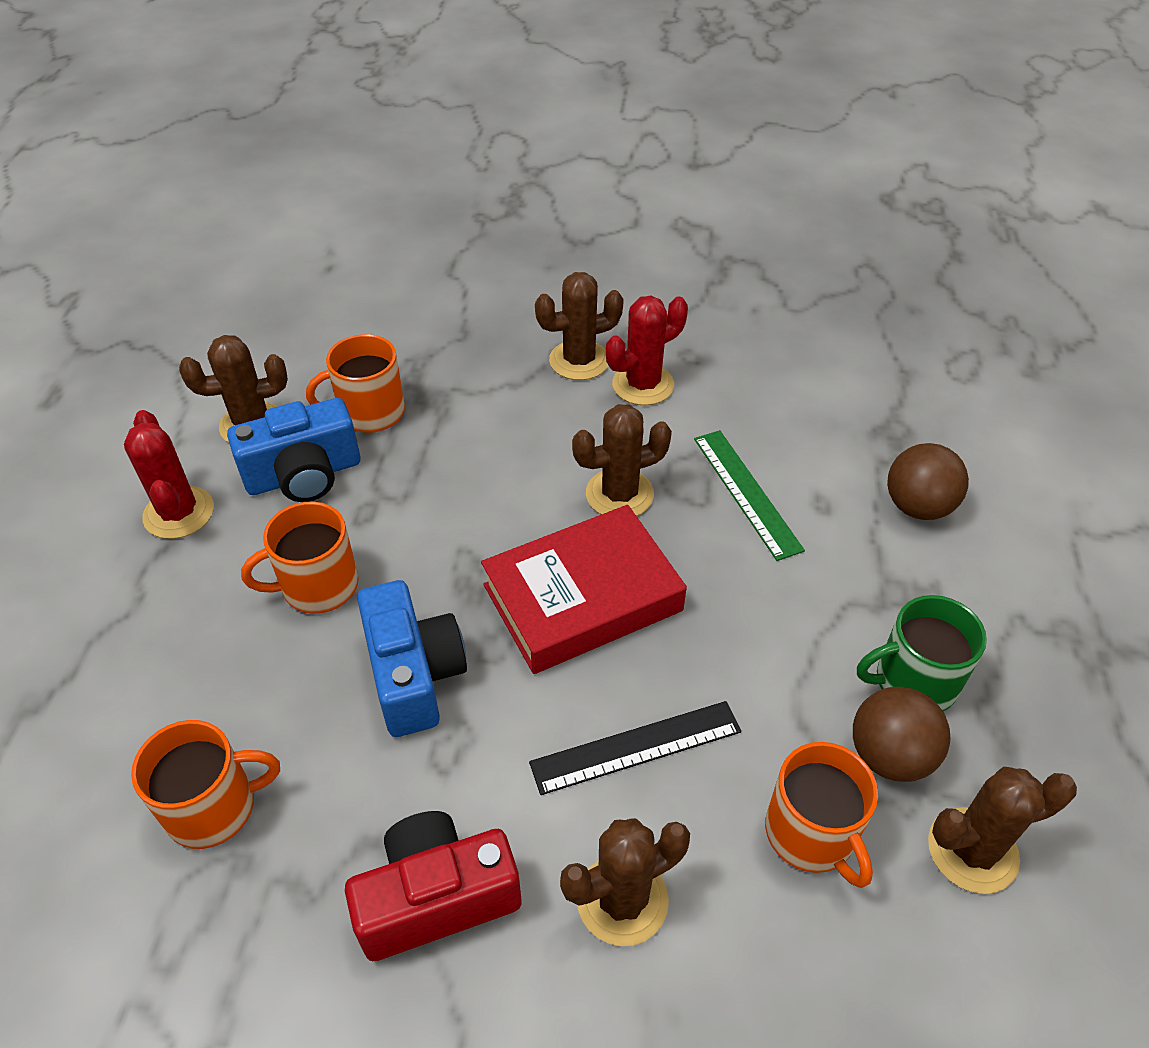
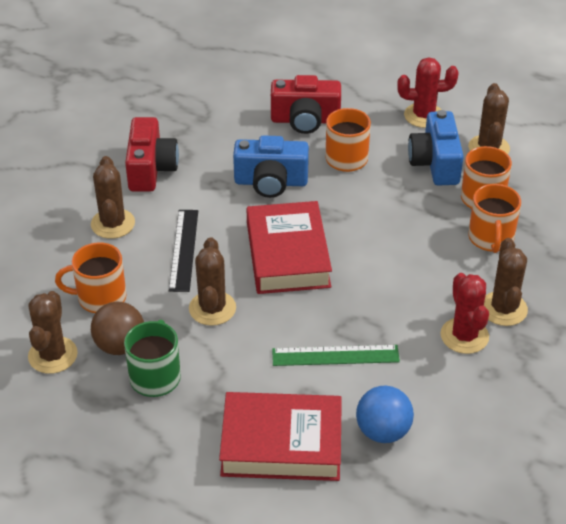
camera: 110 degrees right, 5 degrees down
(213, 807) = (233, 113): orange mug -> orange mug (491, 238)
(218, 675) = (305, 120): none -> red camera
(619, 494) = (361, 293): brown cactus -> brown cactus (212, 308)
(833, 423) = (383, 431): none -> blue ball
(917, 506) = (281, 444): brown ball -> red book

